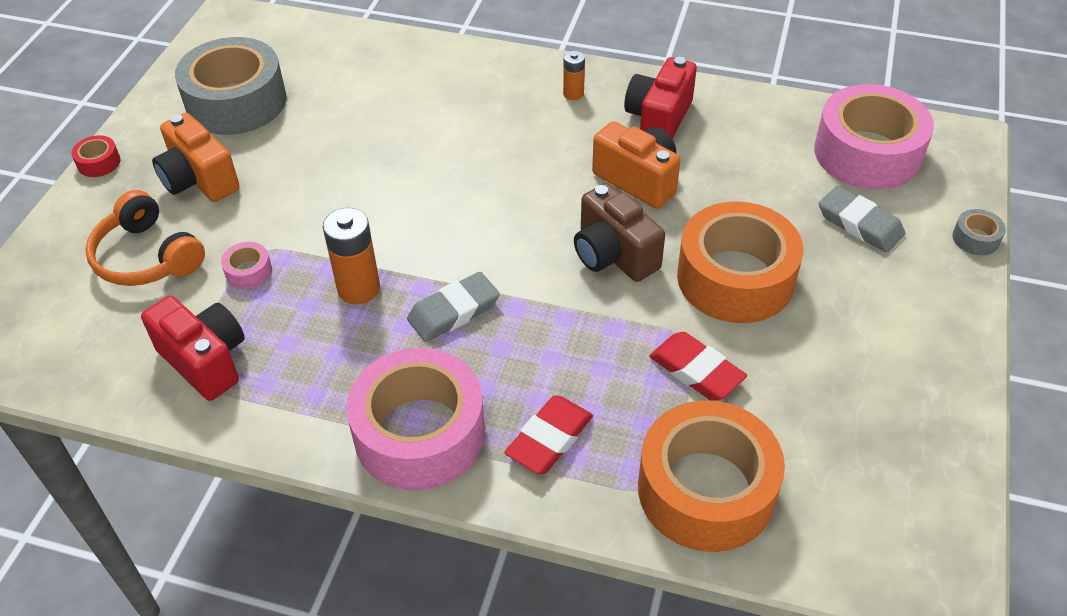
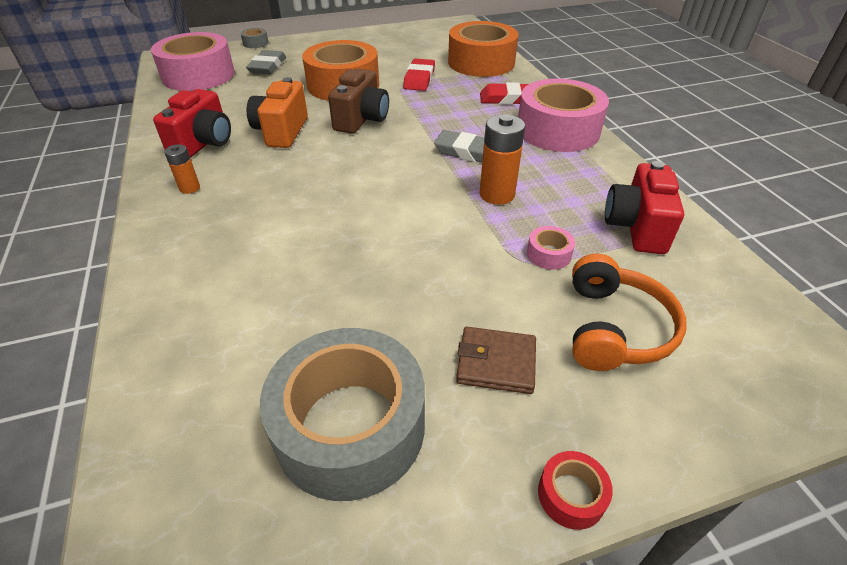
camera: 125 degrees left, 5 degrees down
(199, 180) = (496, 362): orange camera -> brown wallet
(659, 119) = (204, 143): red camera -> red camera turned 60 degrees counterclockwise

